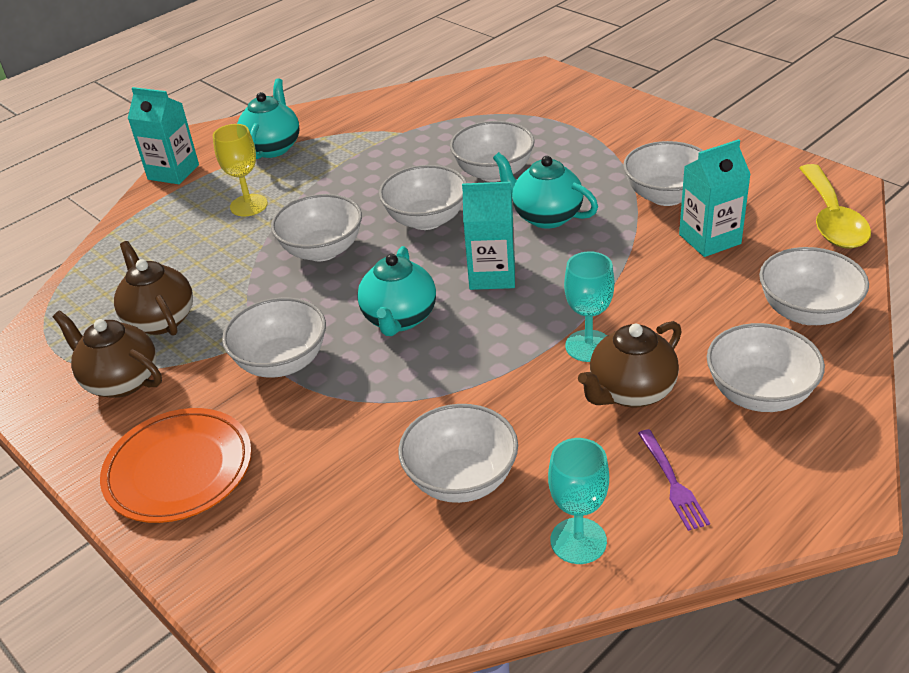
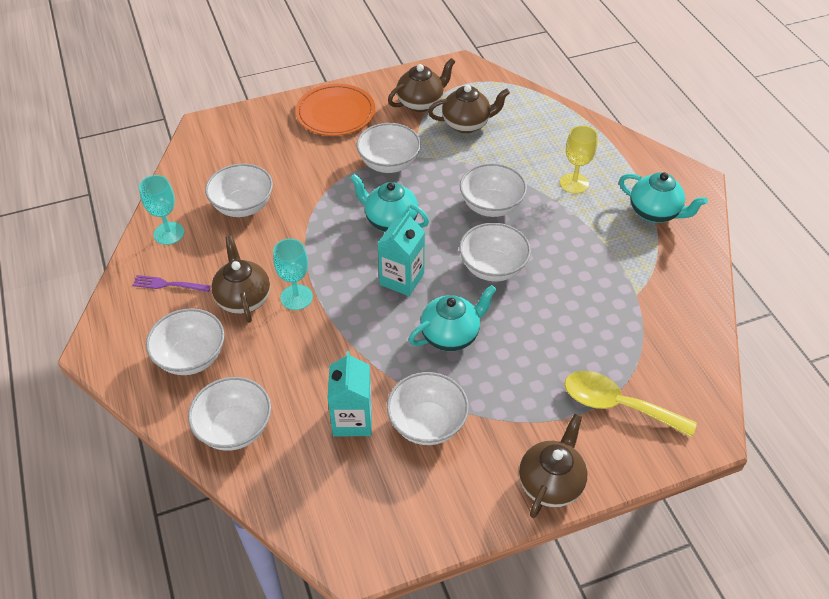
camera: 110 degrees right, 10 degrees up
(173, 172) = (647, 155): turquoise carton -> none
(493, 172) = (534, 328): white bowl -> none
(658, 121) = (550, 483): none -> brown teapot
(831, 219) = (317, 518): yellow spoon -> yellow spoon (617, 405)

